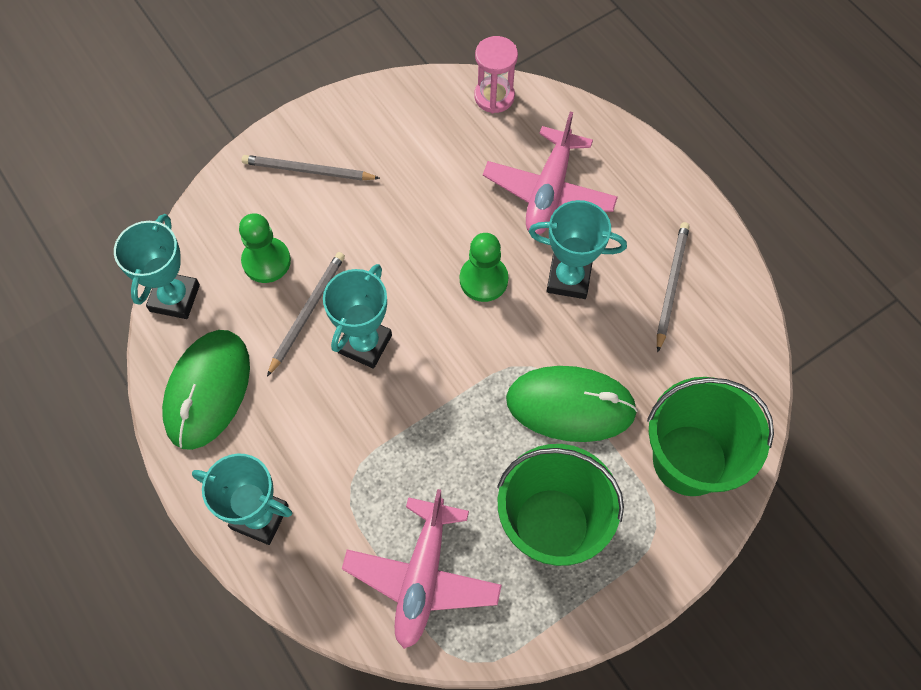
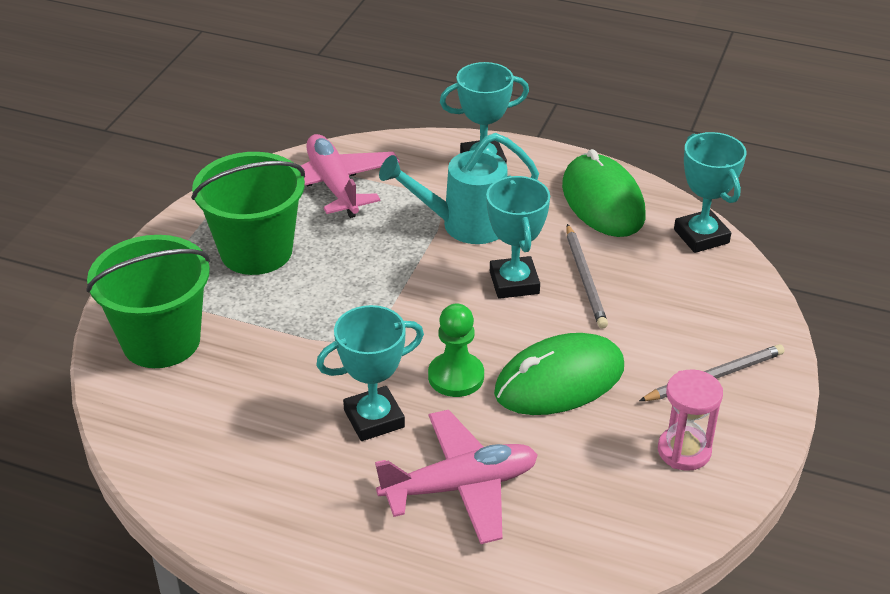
camera: 145 degrees right, 25 degrees down
(266, 261) = (662, 293): green pawn -> none
(348, 438) = (464, 225): none -> turquoise watering can
(494, 97) = (610, 553): pink hourglass -> pink hourglass (684, 451)
(549, 191) = (460, 487): pink plane -> pink plane turned 90 degrees clockwise
(570, 405) = (296, 327): green mouse -> green mouse (559, 380)
(671, 285) = (263, 466): grey pencil -> none

